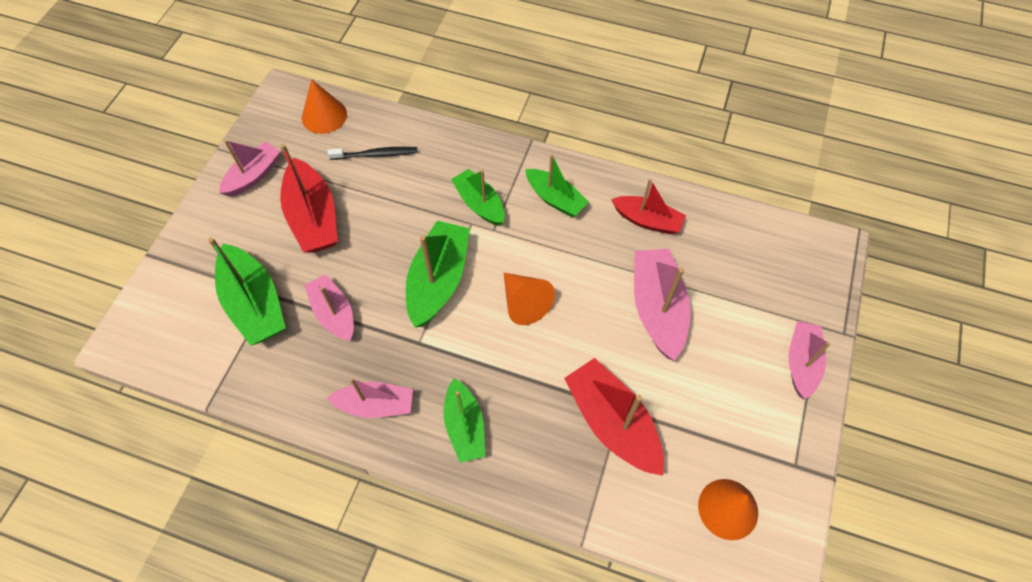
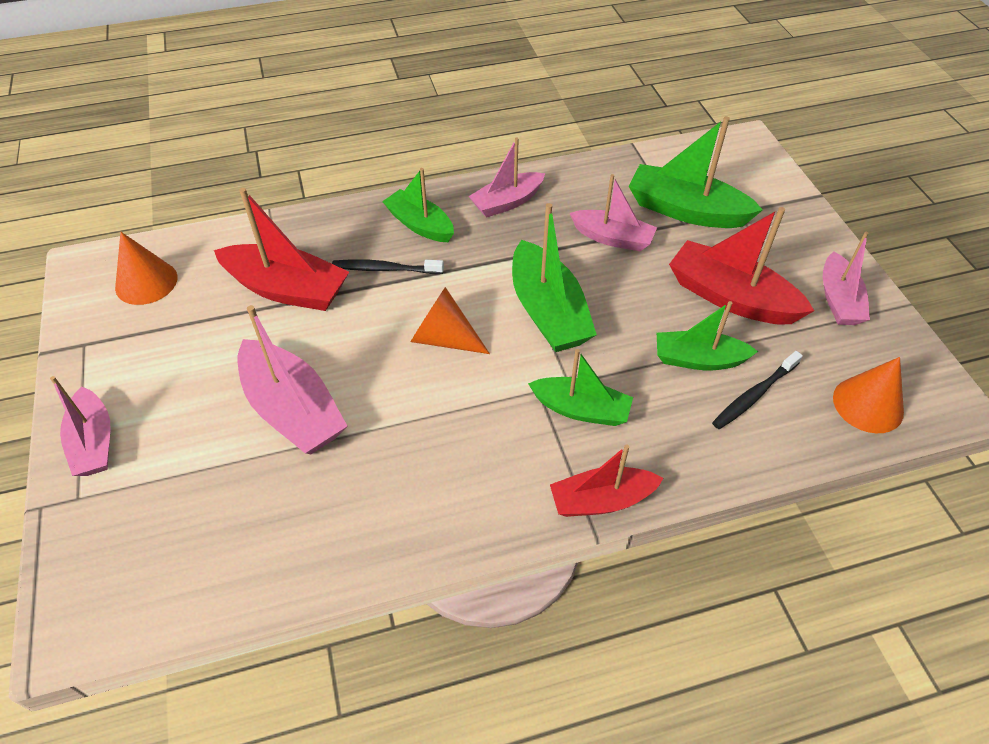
camera: 145 degrees right, 10 degrees down
(524, 394) = (385, 269): none -> black toothbrush
(555, 199) = (498, 469): green boat -> green boat (698, 359)
(647, 220) = (361, 510): red boat -> red boat (601, 500)

